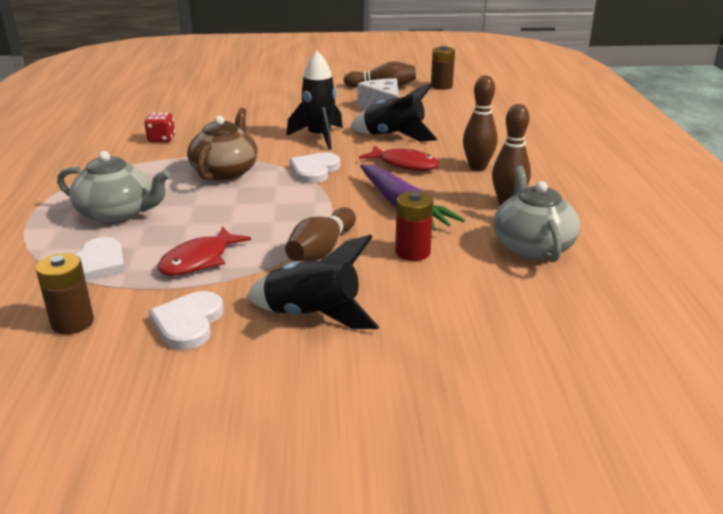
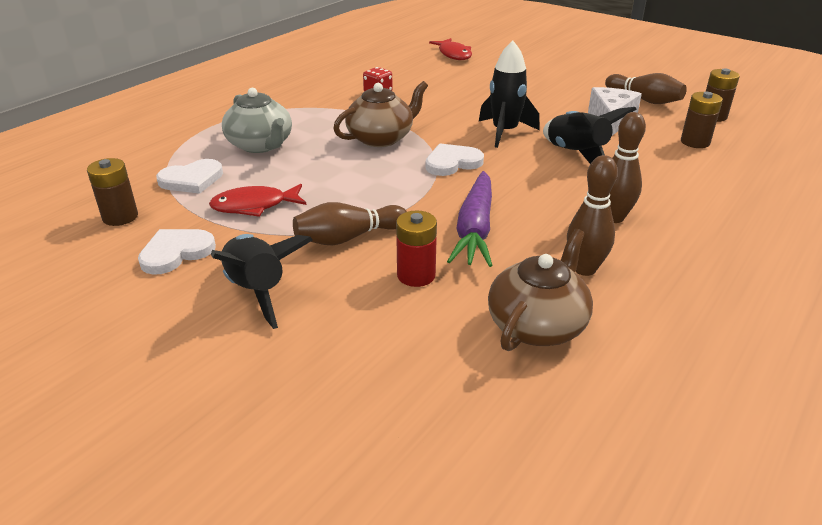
camera: 40 degrees right, 5 degrees up
(404, 164) = (542, 187): red fish -> red fish (453, 54)
(455, 105) = (695, 142): none -> brown battery
(532, 246) = (537, 325): grey teapot -> brown teapot

